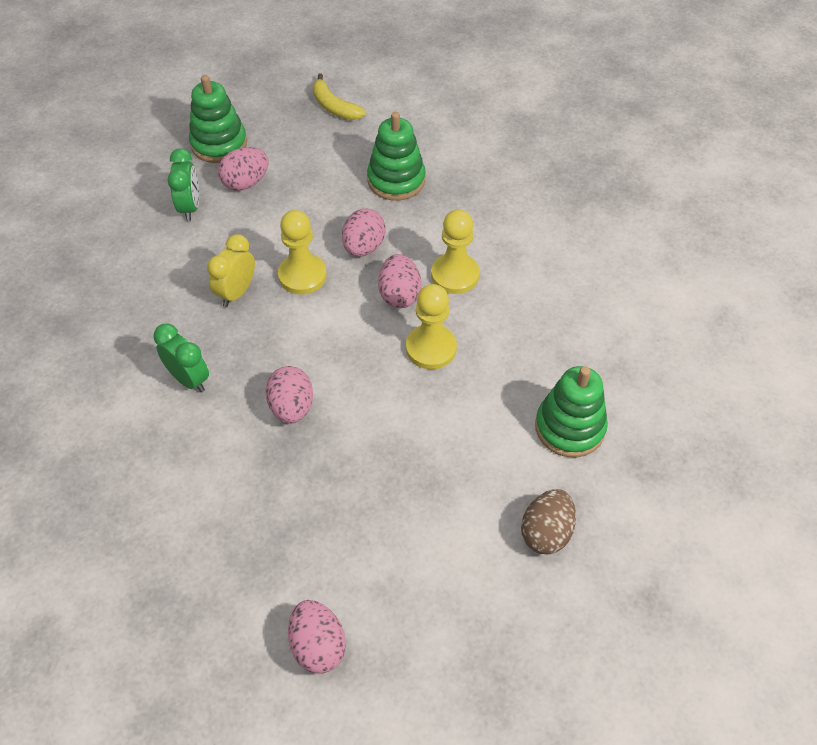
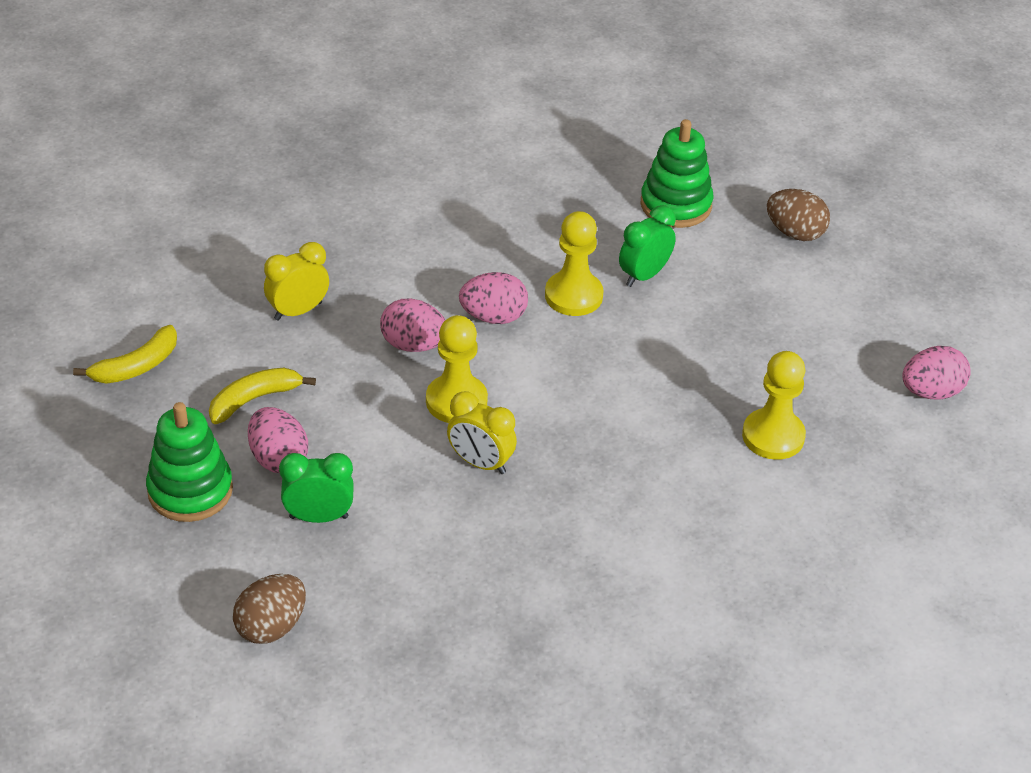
camera: 90 degrees left, 10 degrees down
(98, 192) = (271, 626): none -> brown egg
(189, 379) = (617, 503): green clock -> green clock (644, 275)
(292, 407) = (656, 411): pink egg -> none
(303, 166) = (254, 399): none -> yellow banana
(396, 180) = (298, 311): green stacking toy -> yellow clock
(455, 275) = (466, 270): yellow pawn -> yellow pawn (773, 436)

